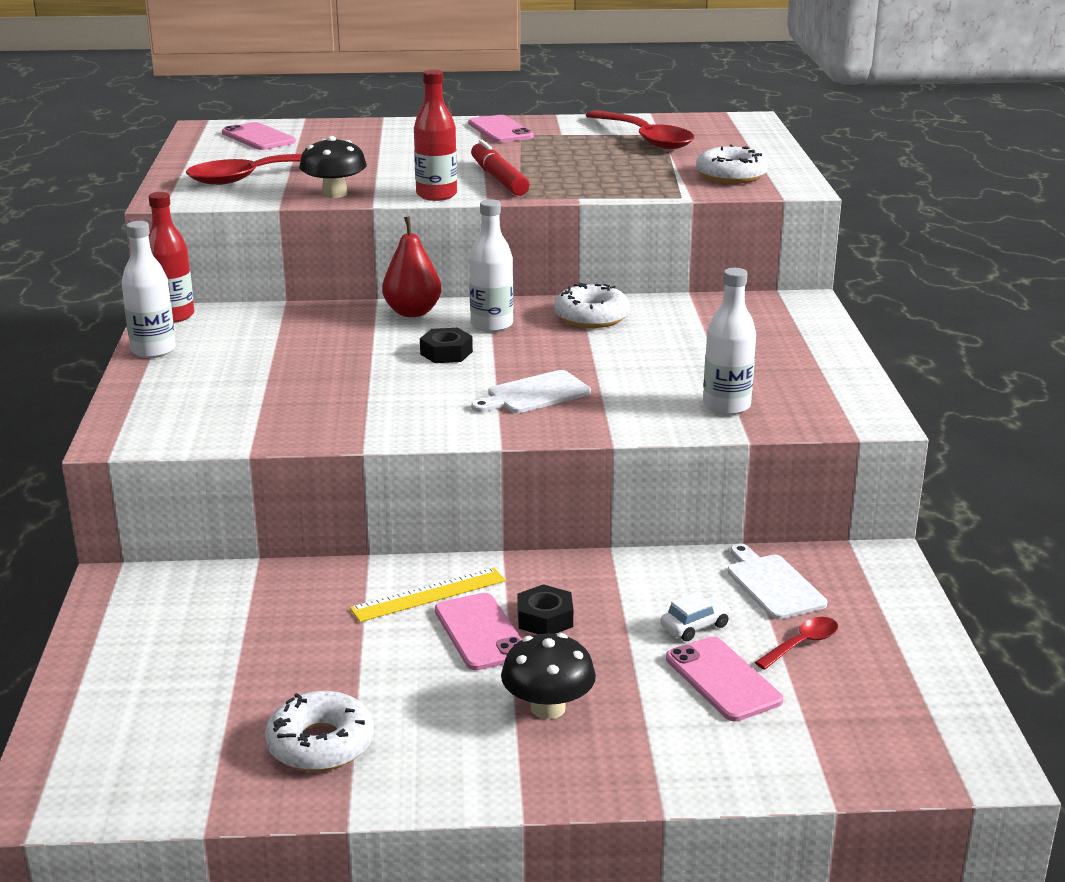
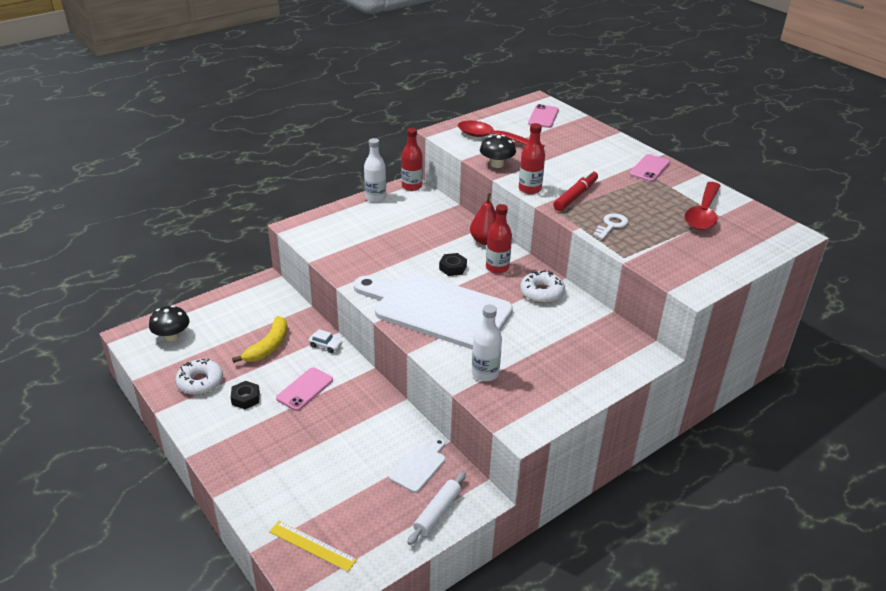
camera: 55 degrees right, 10 degrees up
(315, 636) = (268, 346): none -> yellow banana
(428, 595) = (321, 362): yellow ruler -> yellow ruler (312, 545)
(491, 325) = (497, 267): white bottle -> red bottle
(534, 394) = (436, 309): white cutting board -> white cutting board, size x2.48
(545, 618) = (330, 403): black nut -> black nut (245, 398)
(548, 708) = (264, 432): black mushroom -> black mushroom (172, 336)
(600, 182) = (611, 225): none -> white key
(695, 626) = (361, 453): white car -> white car (325, 346)
(723, 679) = (324, 478): pink phone -> none
(731, 176) = (681, 261): white donut -> none
(802, 644) = (374, 495): red spoon -> none
(882, 601) = (437, 512): none -> white rolling pin

